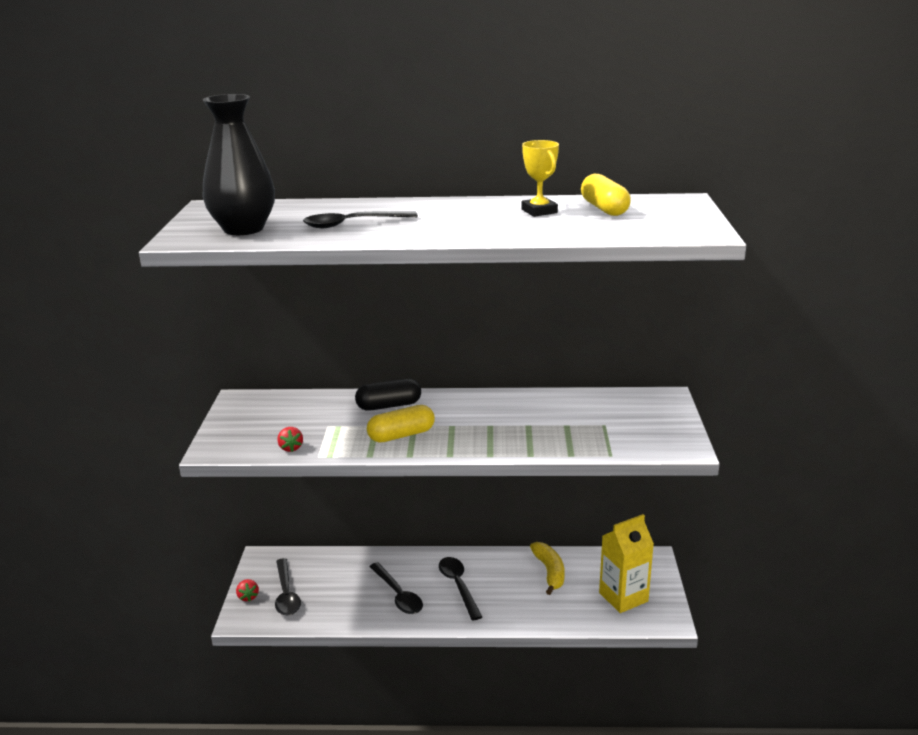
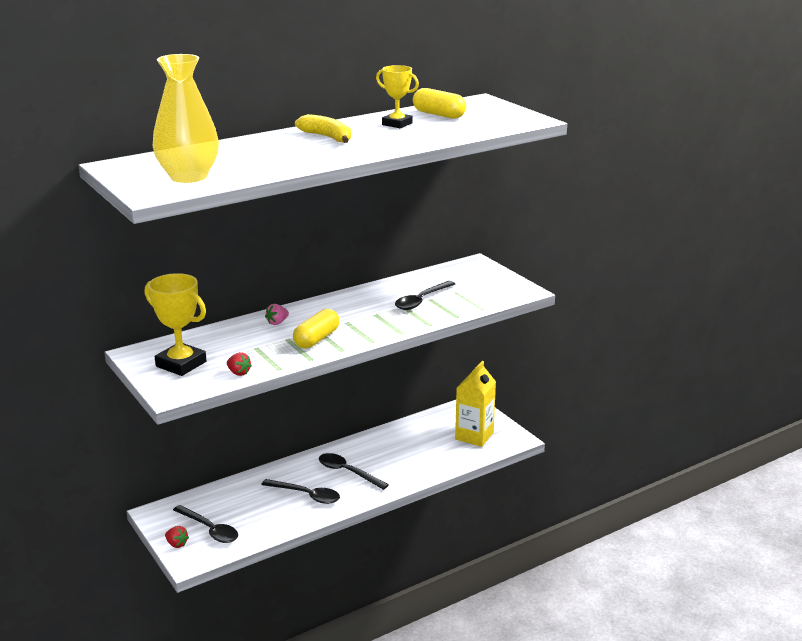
camera: 35 degrees left, 0 degrees up
(243, 229) = (188, 176): black vase -> yellow vase
(258, 422) = (181, 364): none -> yellow trophy
(352, 224) = (273, 157): black spoon -> black spoon (421, 300)
(389, 406) = (277, 322): black capsule -> pink strawberry
(549, 572) = (406, 438): yellow banana -> yellow banana (327, 137)

